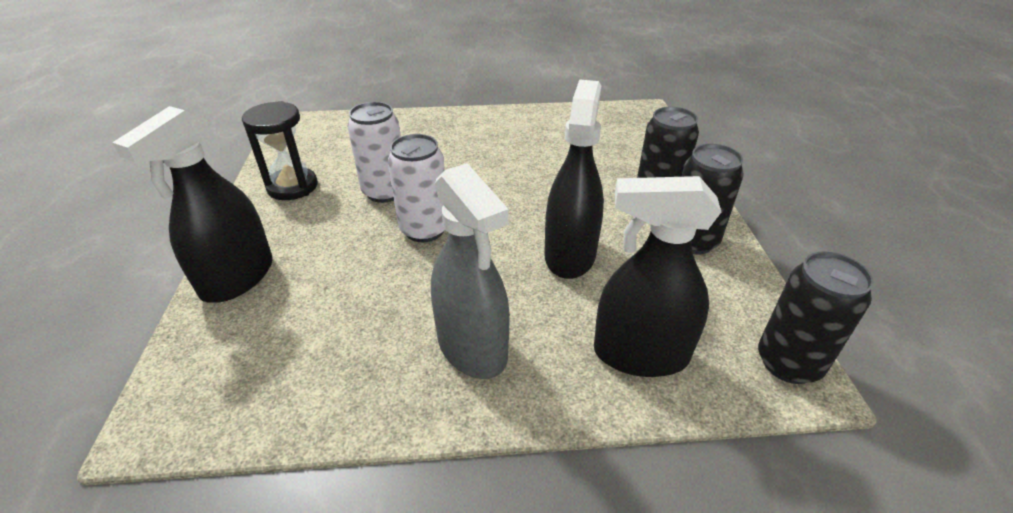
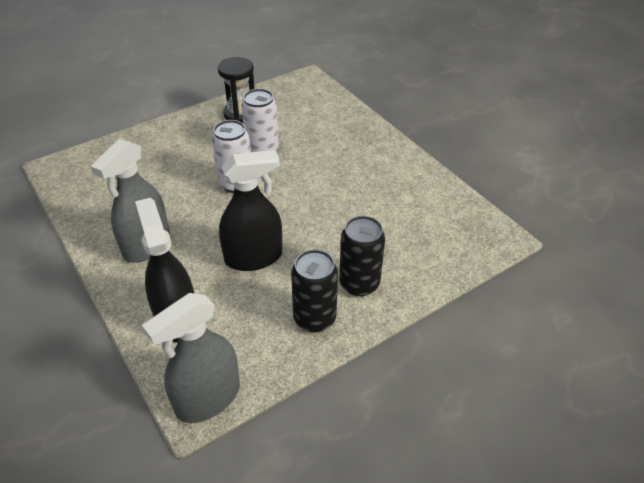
camera: 60 degrees right, 5 degrees up
(237, 278) = (151, 139): black spray bottle -> none
(788, 363) = (208, 398): black can -> grey spray bottle

